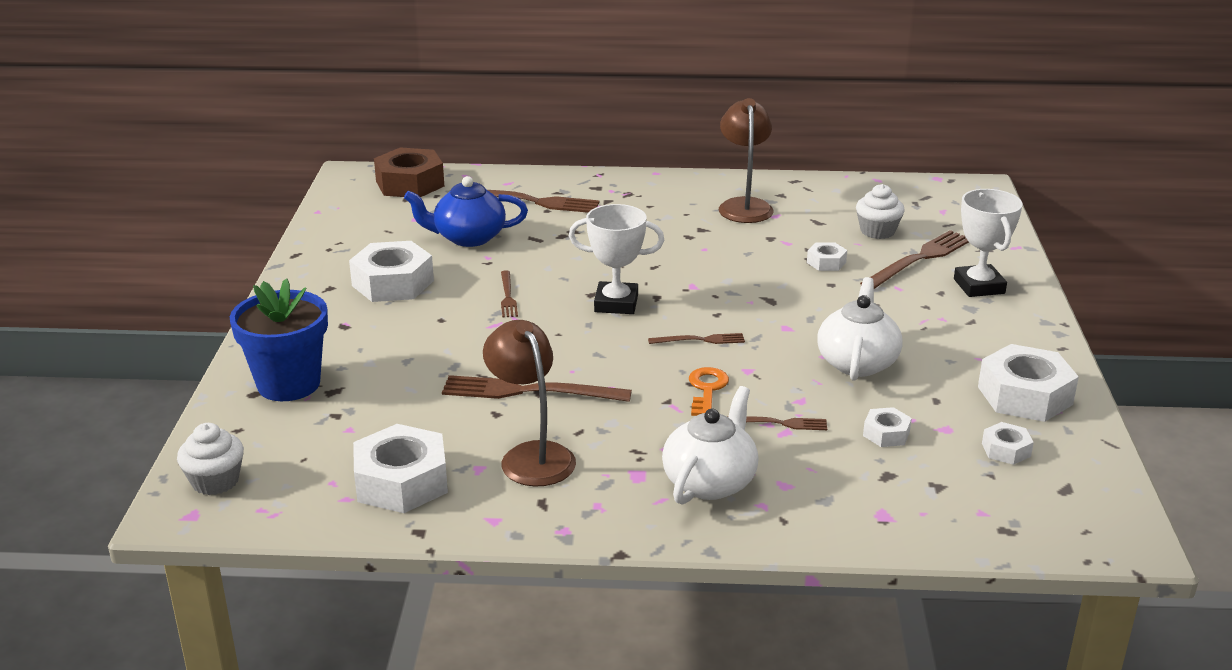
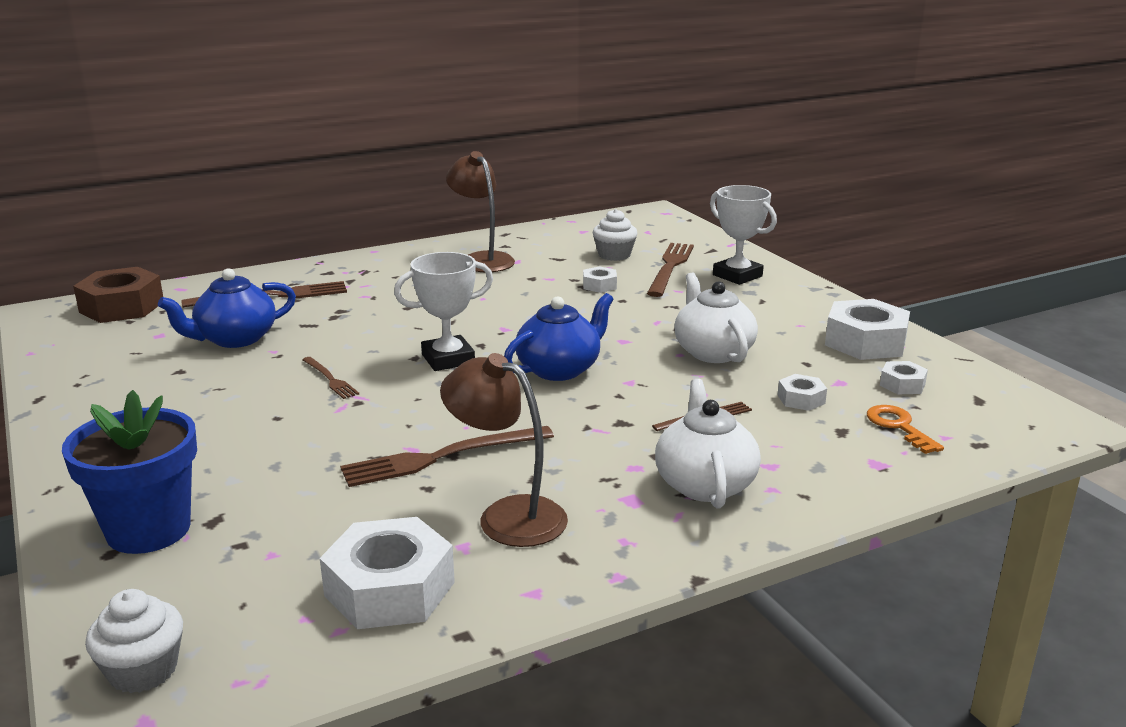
camera: 30 degrees left, 5 degrees down
(392, 283) = (187, 398): white nut -> none
(699, 340) = (559, 369): brown fork -> blue teapot
(707, 389) = (612, 407): orange key -> orange key (899, 427)

